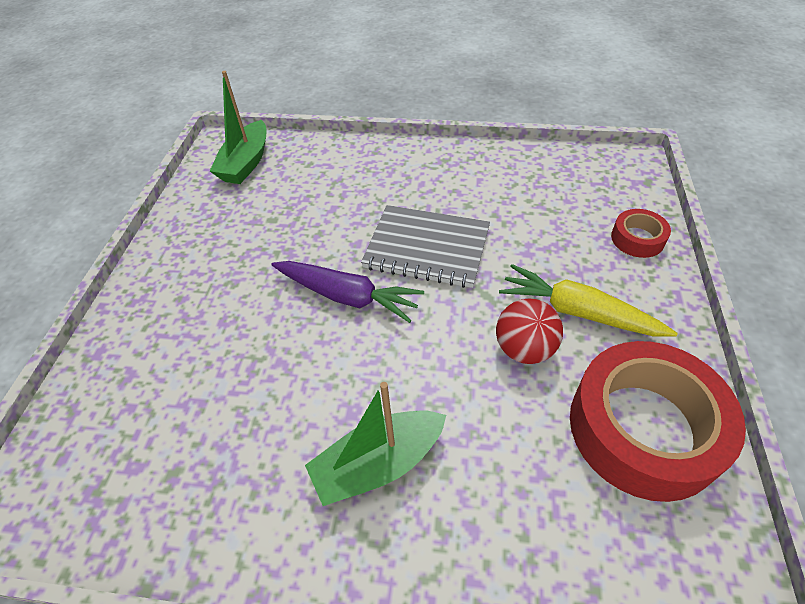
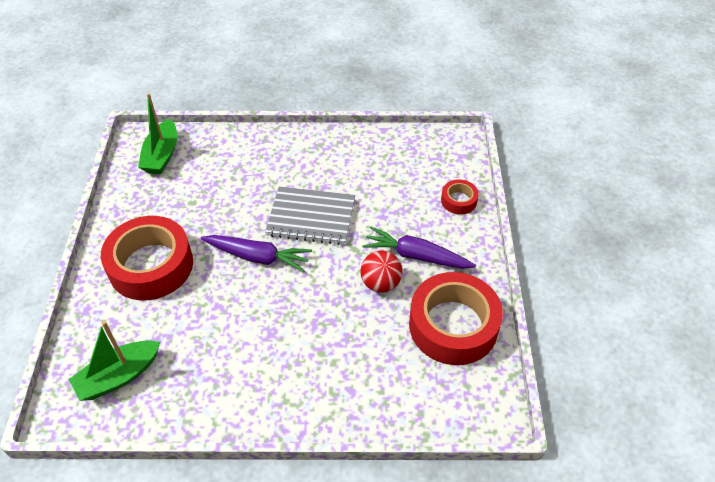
camera: 10 degrees left, 0 degrees up
(200, 297) = (151, 265): none -> red tape
(378, 463) = (291, 361): green boat -> green boat (119, 376)
(578, 312) = (416, 256): yellow carrot -> purple carrot

